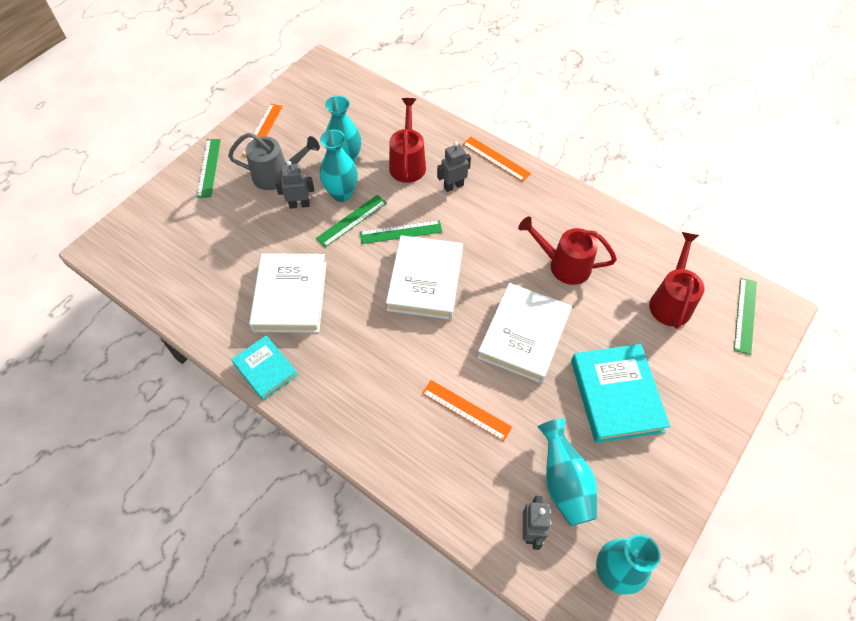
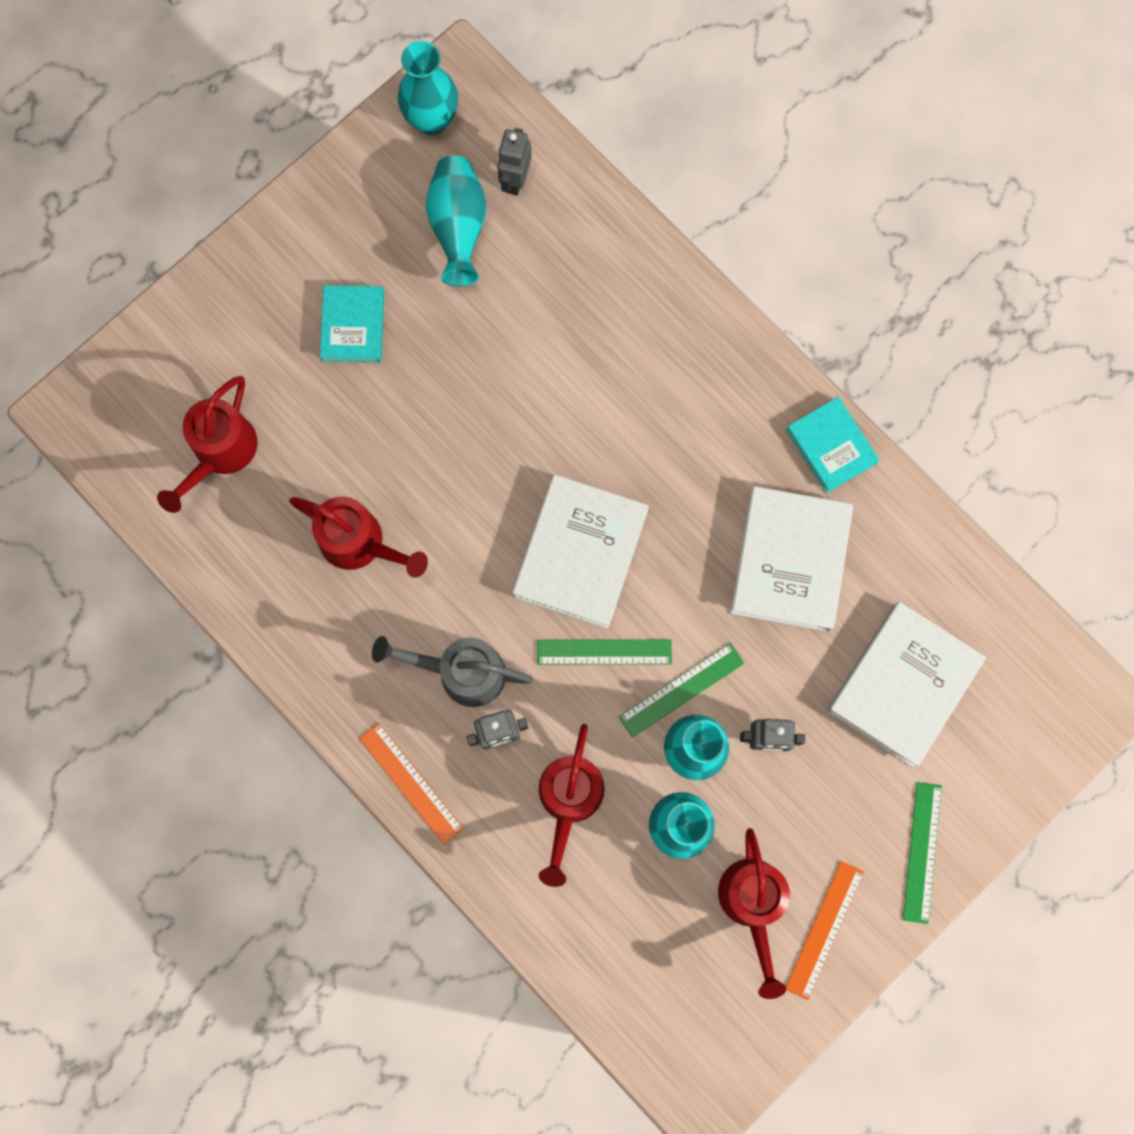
camera: 170 degrees left, 20 degrees up
(277, 175) = (801, 811): grey watering can -> grey watering can (461, 672)
(302, 135) = (752, 904): none -> red watering can
(466, 410) = (561, 340): orange ruler -> none
(524, 335) = (454, 436): white book -> white book (903, 685)
(616, 395) = (353, 326): turquoise book -> turquoise book, size x0.61
(745, 315) = (121, 413): green ruler -> none

